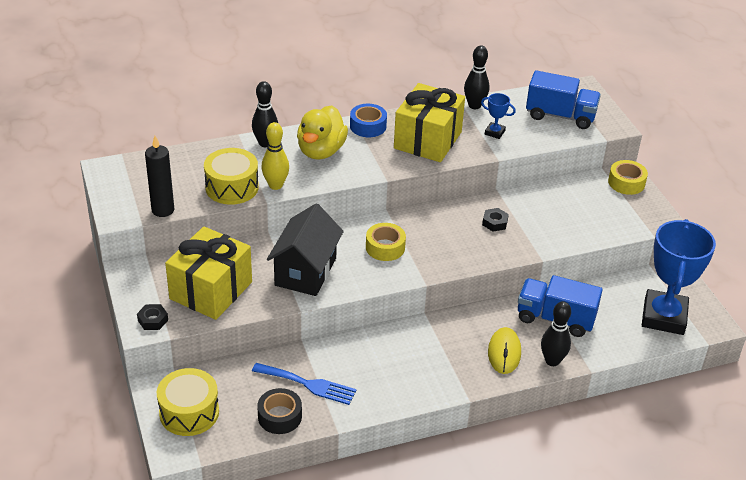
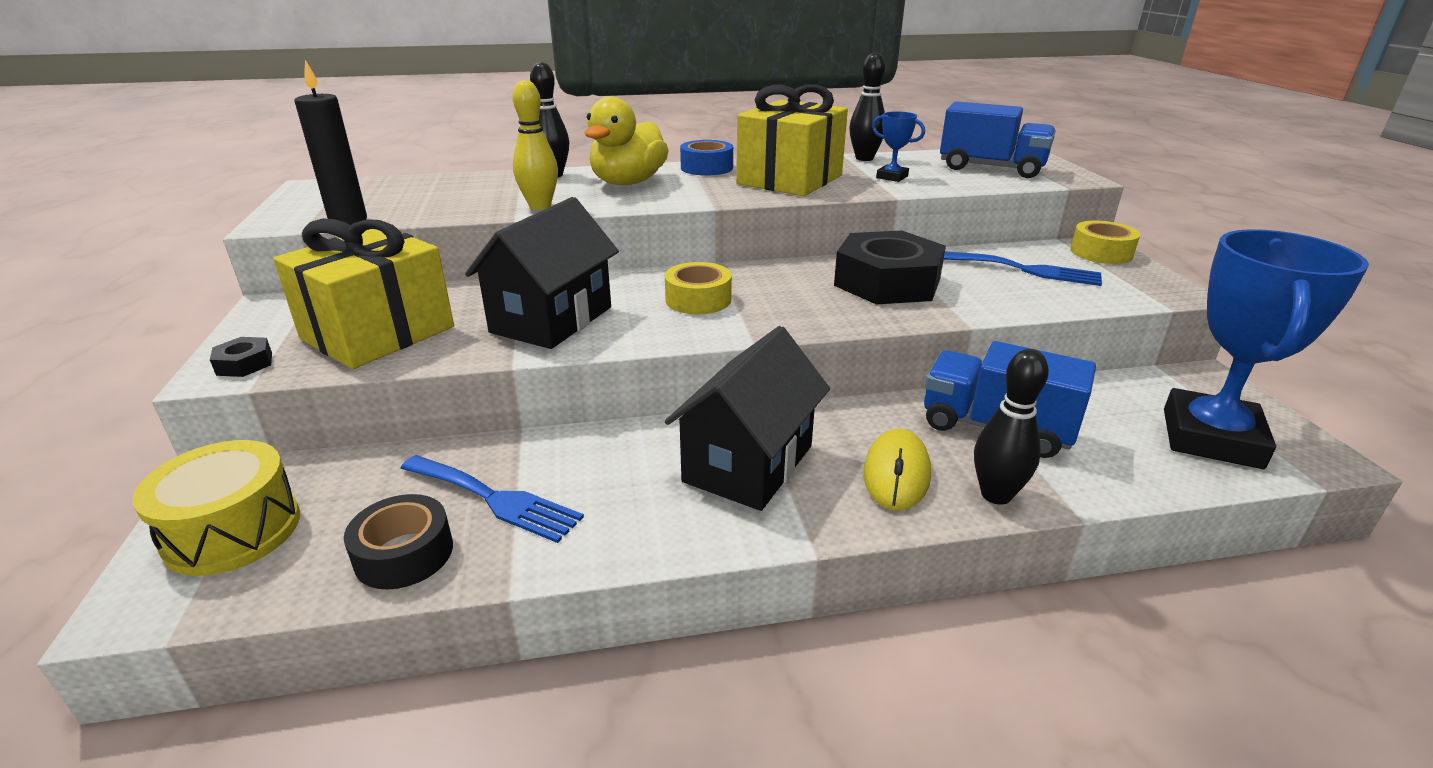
camera: 10 degrees right, 10 degrees down
(232, 187) = (473, 205): yellow drum -> none
(429, 352) = (748, 463): none -> black house
(494, 223) = (887, 282): black nut -> black nut, size x2.47
(579, 204) = (1027, 270): none -> blue fork

